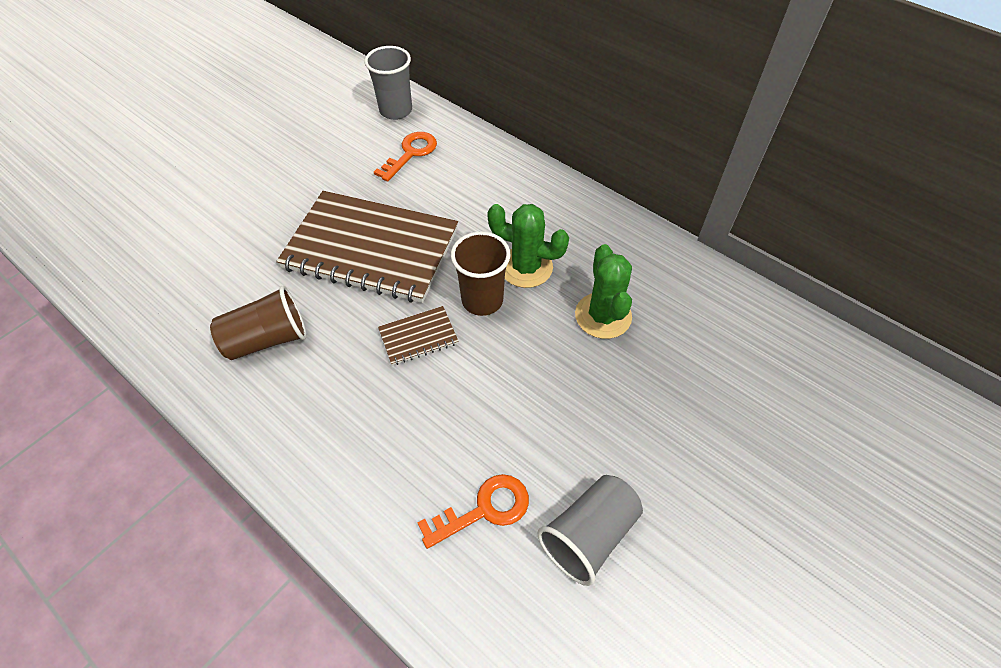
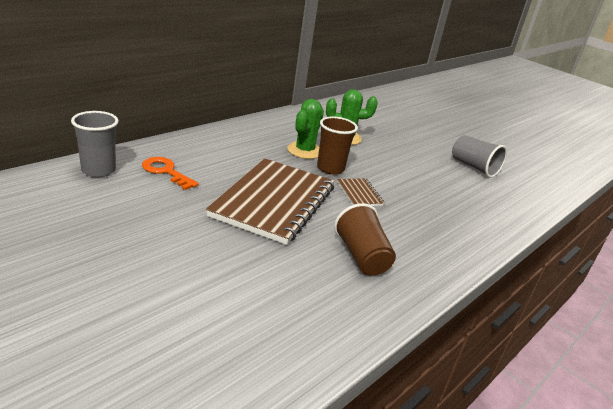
camera: 90 degrees left, 25 degrees down
(484, 509) = (470, 190): orange key -> none

